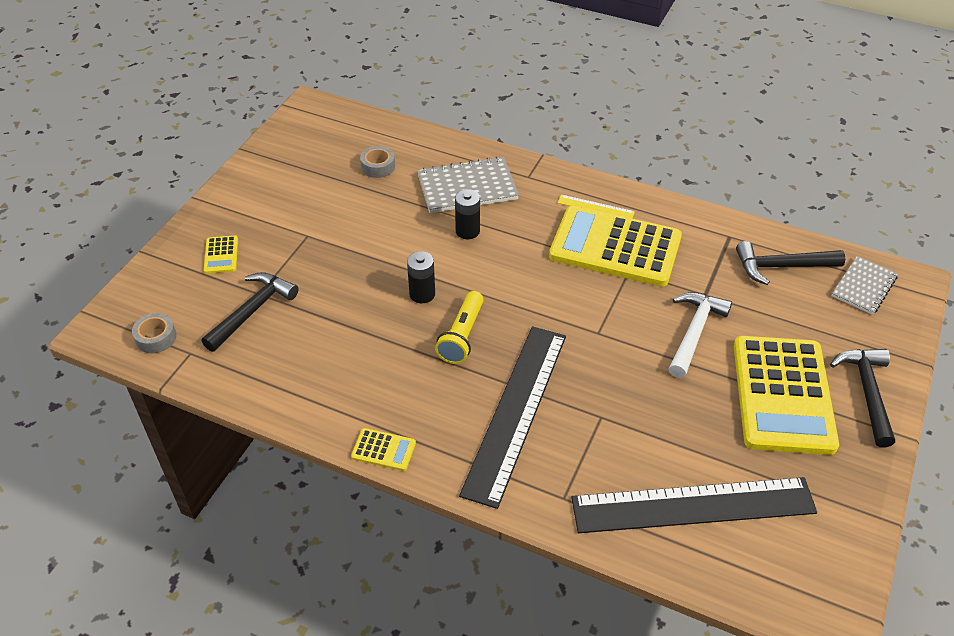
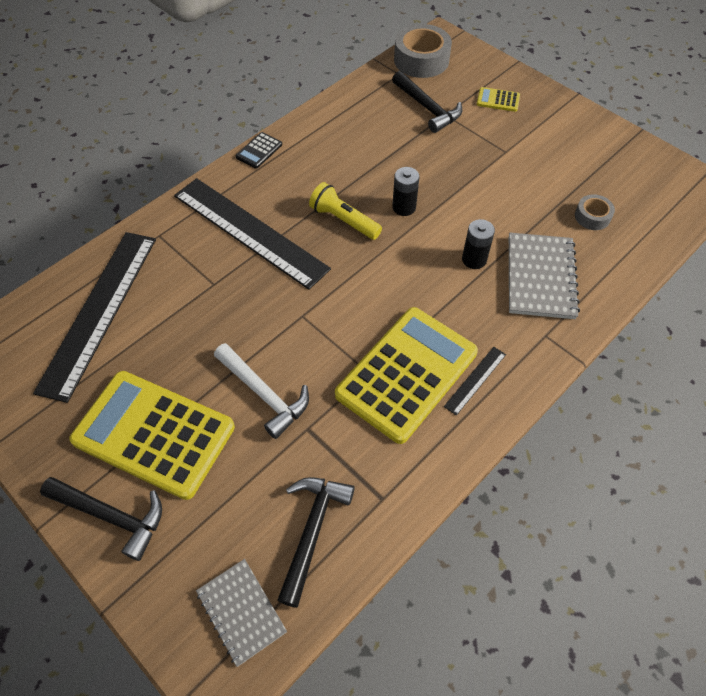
camera: 110 degrees right, 10 degrees up
(156, 338) = (421, 60): grey tape -> grey tape, size x1.87
(383, 450) = (259, 151): yellow calculator -> black calculator
(595, 207) = (475, 380): yellow ruler -> black ruler

